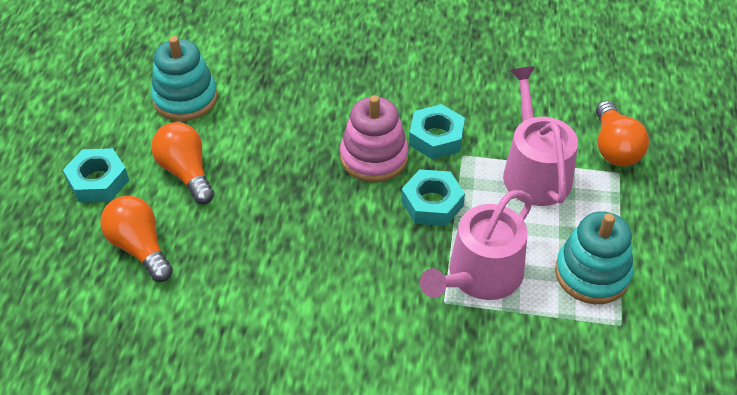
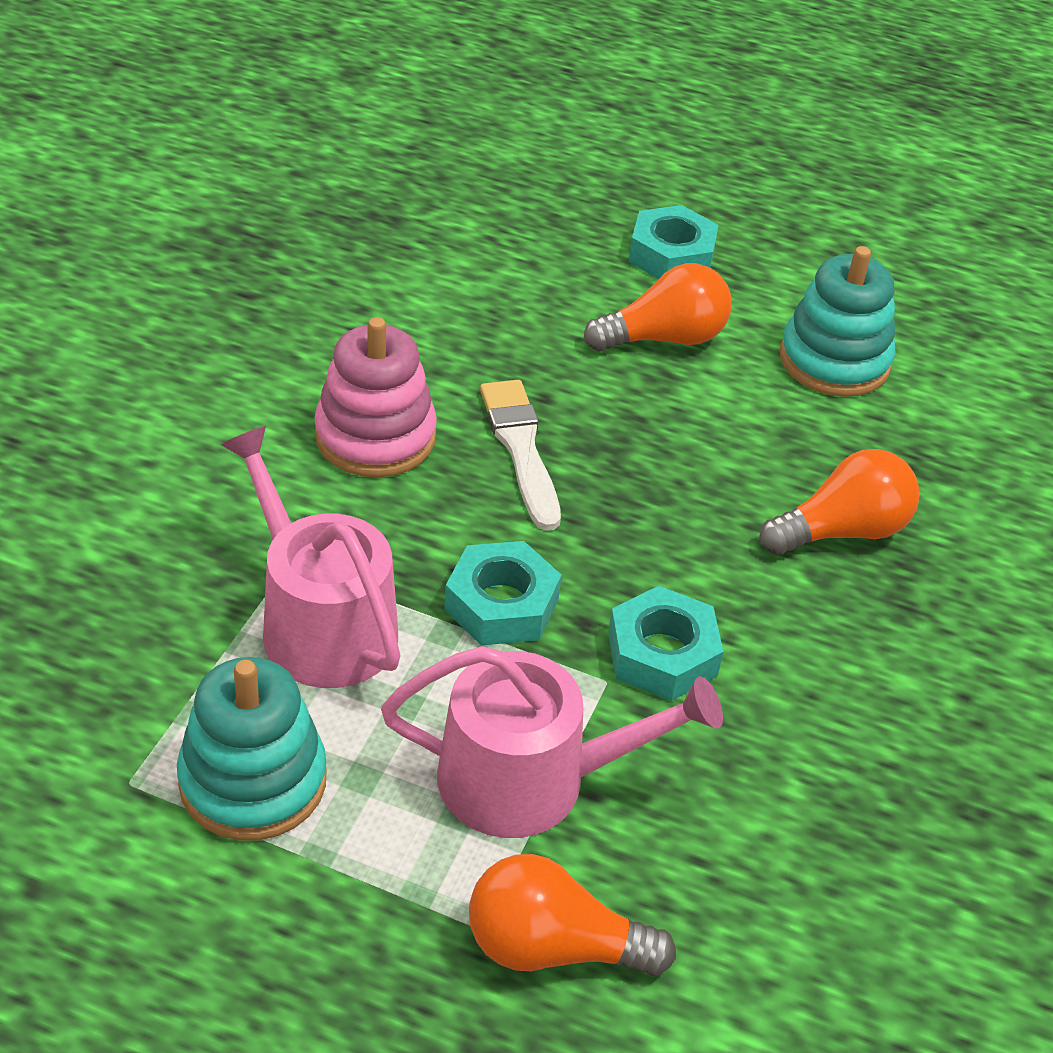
camera: 100 degrees right, 5 degrees down
(140, 247) = (530, 277): orange light bulb -> orange light bulb (842, 531)
(309, 219) = (521, 449): none -> white brush
(374, 157) = (635, 556): pink stacking toy -> pink stacking toy (375, 437)

